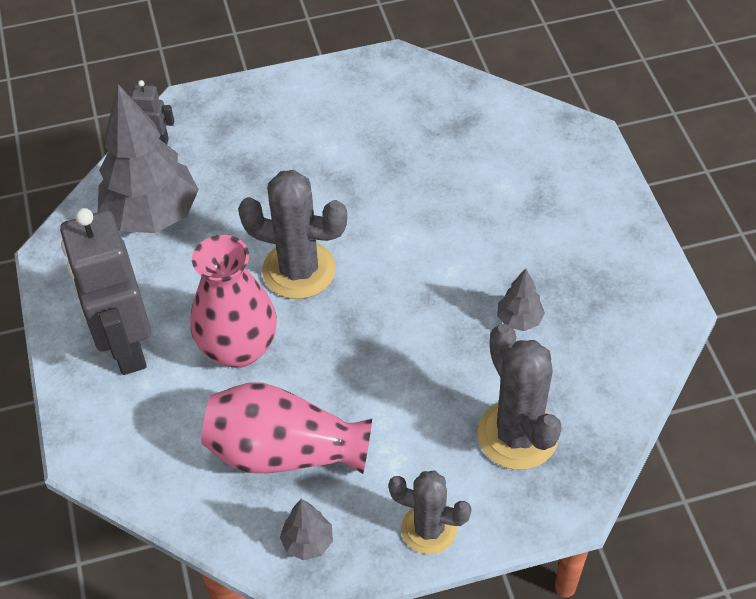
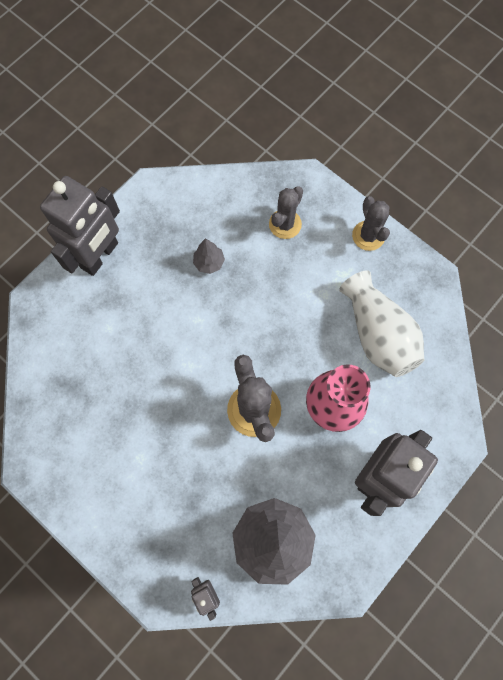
camera: 125 degrees left, 20 degrees up
(284, 451) = (378, 334): pink vase -> white vase
(308, 542) = (418, 287): grey tree -> none
(517, 435) = (285, 224): grey cactus -> grey cactus, size x0.66
(606, 216) = (100, 256): none -> grey robot

